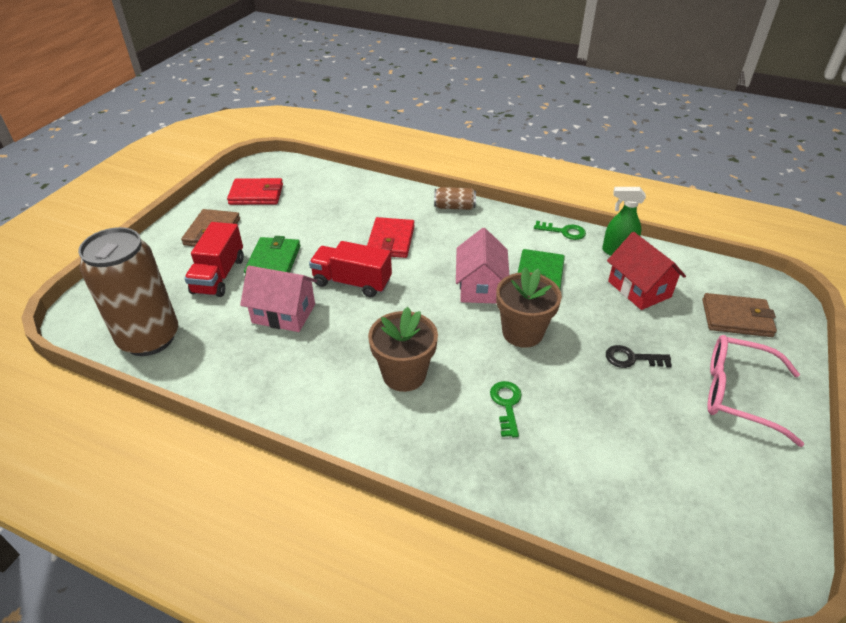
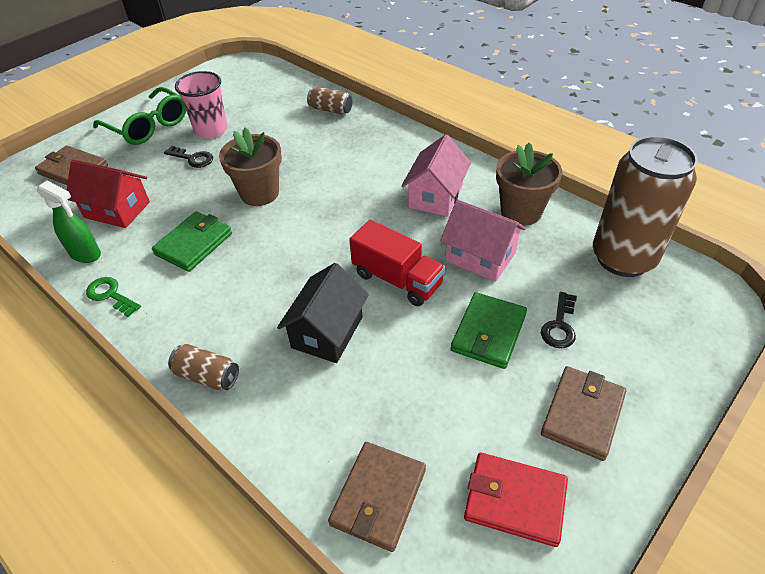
camera: 160 degrees left, 5 degrees up
(219, 275) = (559, 325): red truck -> black key
(328, 184) = (378, 497): none -> brown wallet
(391, 240) = (327, 332): red wallet -> black house
(404, 374) = (380, 181): brown flower pot -> brown flower pot (521, 212)
(480, 286) = (263, 244): pink house -> pink house (435, 196)
(506, 405) = (313, 148): green key -> none
(528, 483) = (330, 110): none -> brown can
(639, 289) = (117, 210): red house -> red house turned 60 degrees counterclockwise
(655, 405) = (211, 130): none -> pink cup
(737, 393) = (148, 126): pink glasses -> green glasses

